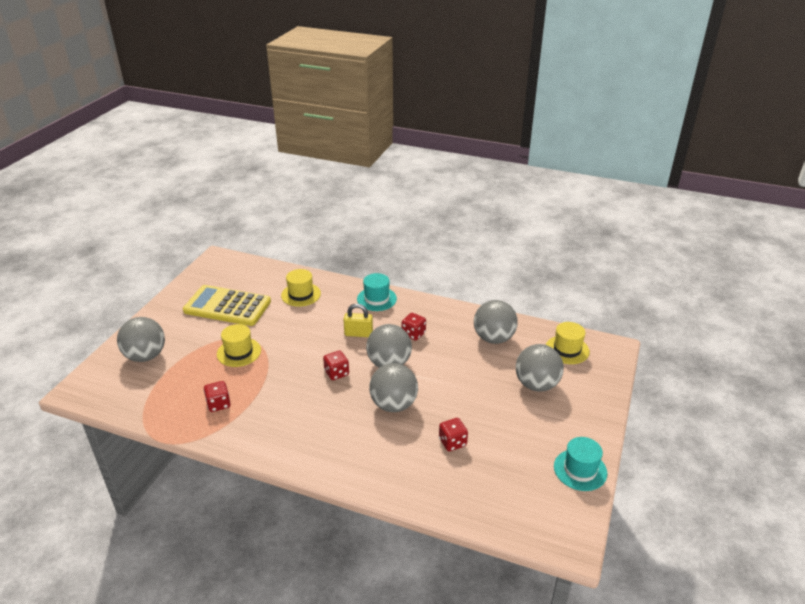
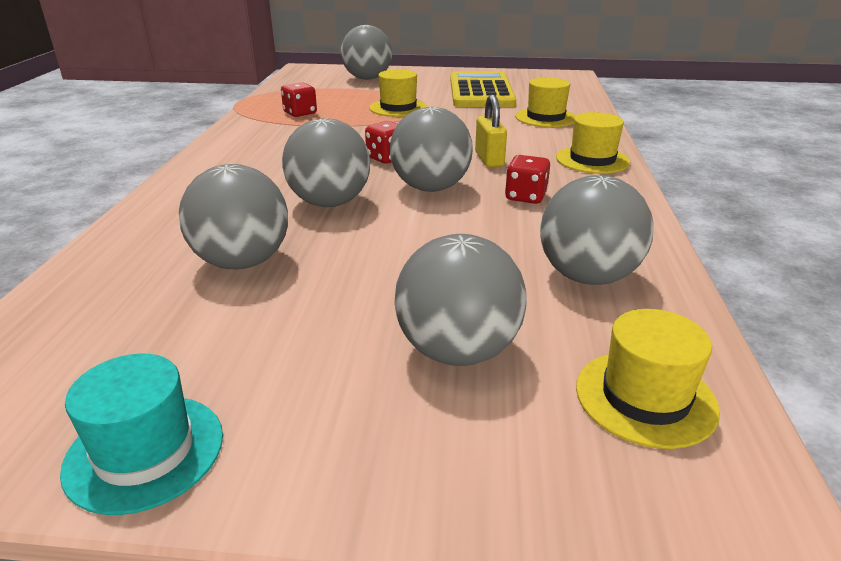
camera: 75 degrees right, 5 degrees down
(376, 299) = (592, 160): turquoise hat -> yellow hat
(452, 442) = (242, 262): red dice -> grey ball

